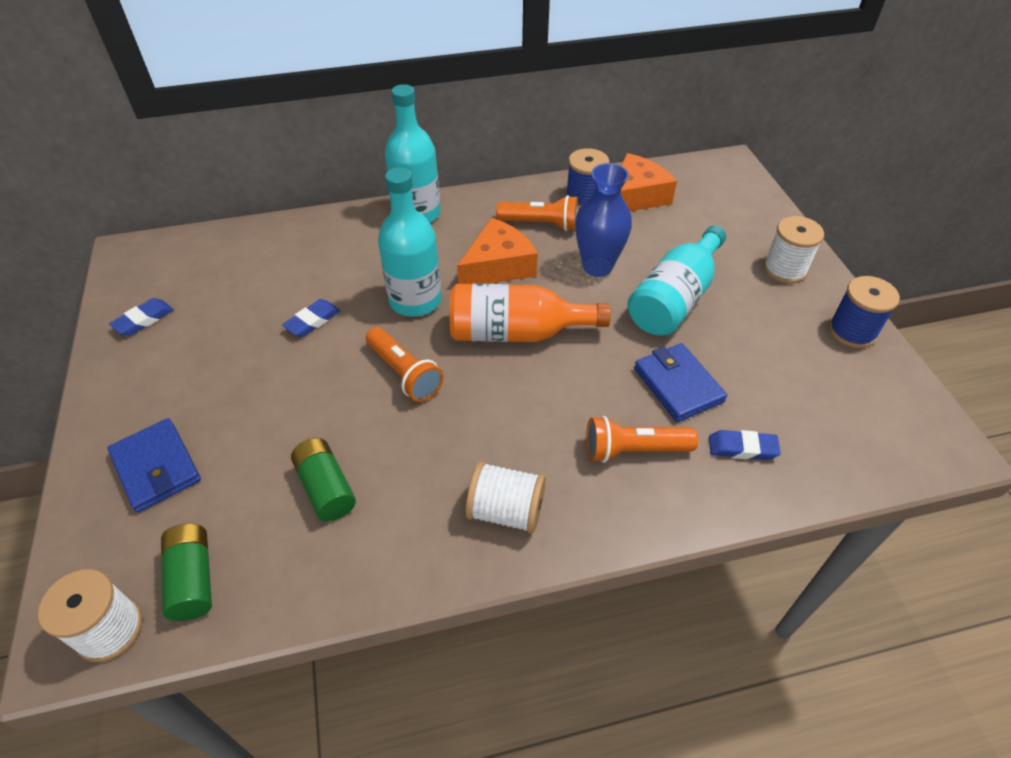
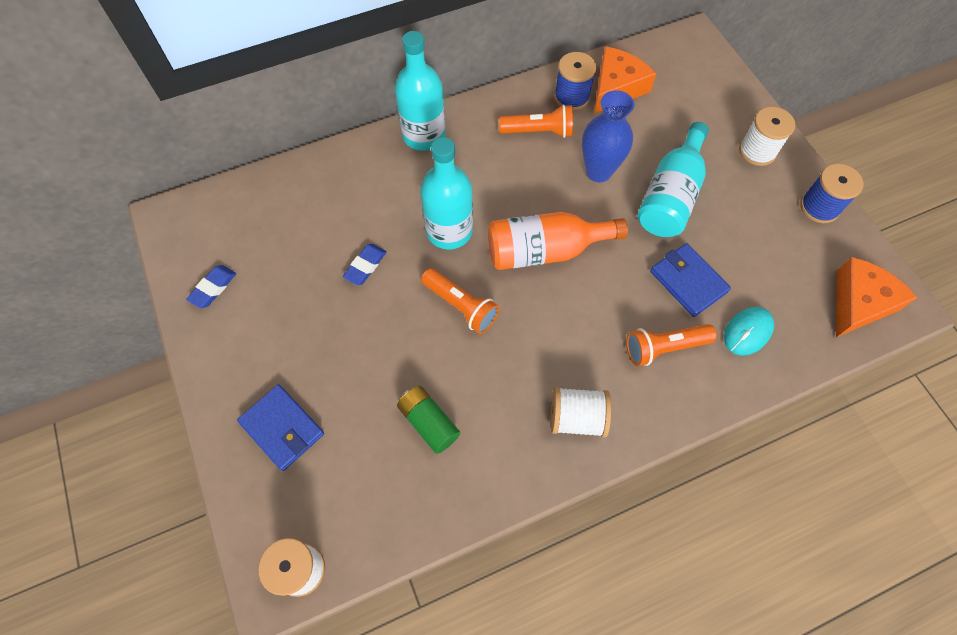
camera: 10 degrees left, 15 degrees up
(193, 579) = (349, 518): green battery -> none
(498, 266) = (512, 183): orange cheese -> orange cheese (859, 303)
(742, 448) = (747, 332): blue eraser -> turquoise mouse

